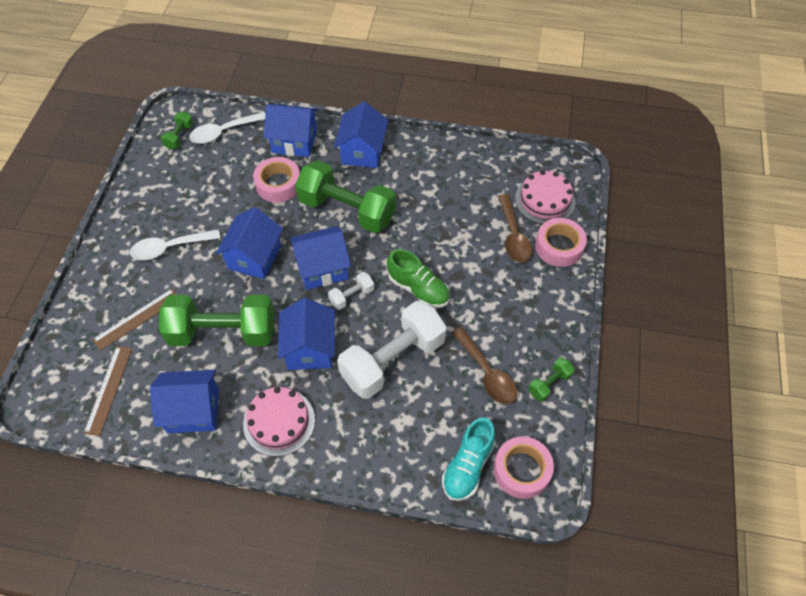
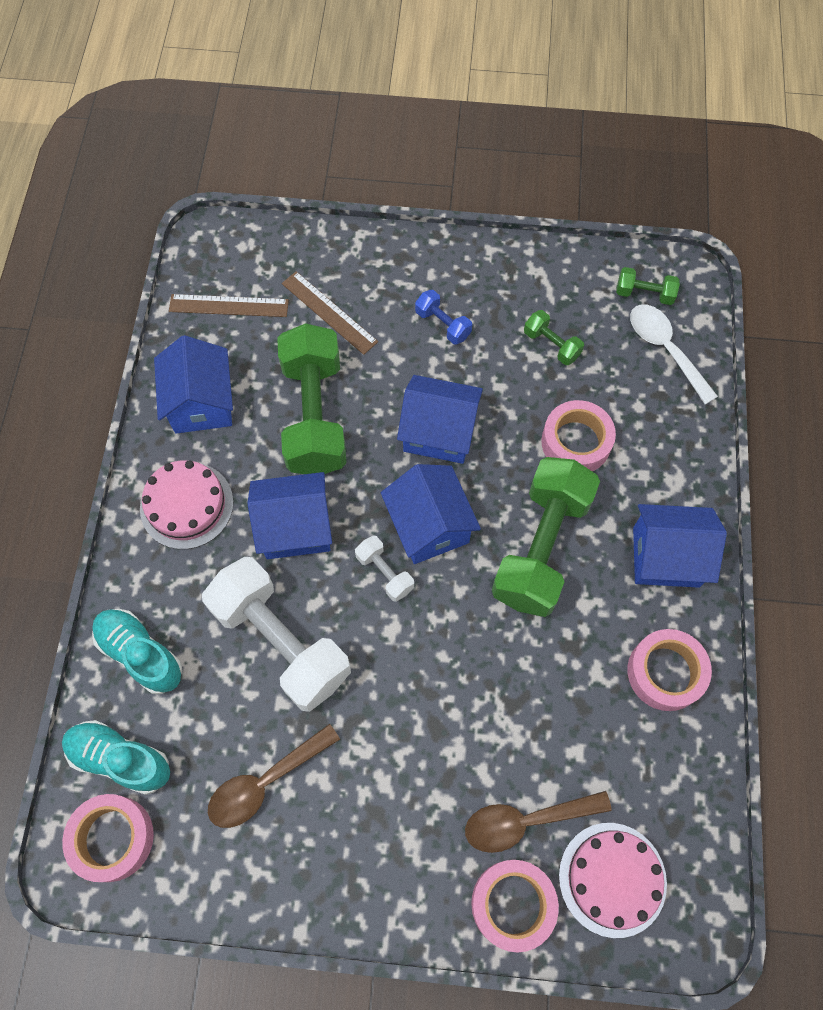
camera: 85 degrees right, 10 degrees up
(169, 248) = (443, 324): white spoon -> blue dumbbell
(294, 141) = (666, 451): blue house -> none
(392, 453) = (141, 654): none -> turquoise shoe
(418, 289) = (405, 669): green shoe -> none
(432, 161) = (665, 672): none -> pink tape
(549, 384) = (249, 883): green dumbbell -> green dumbbell (551, 345)

